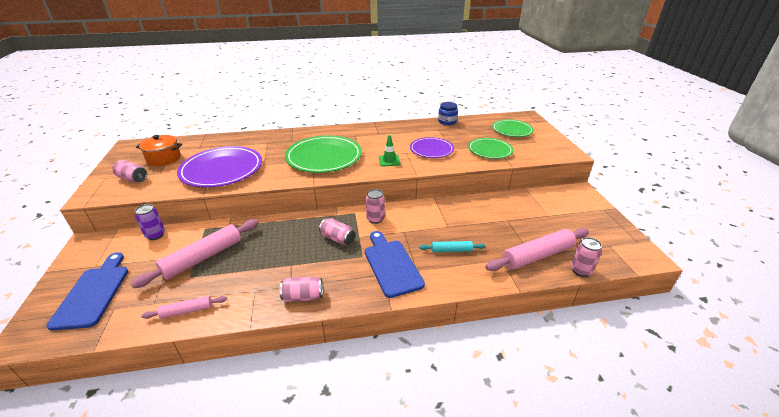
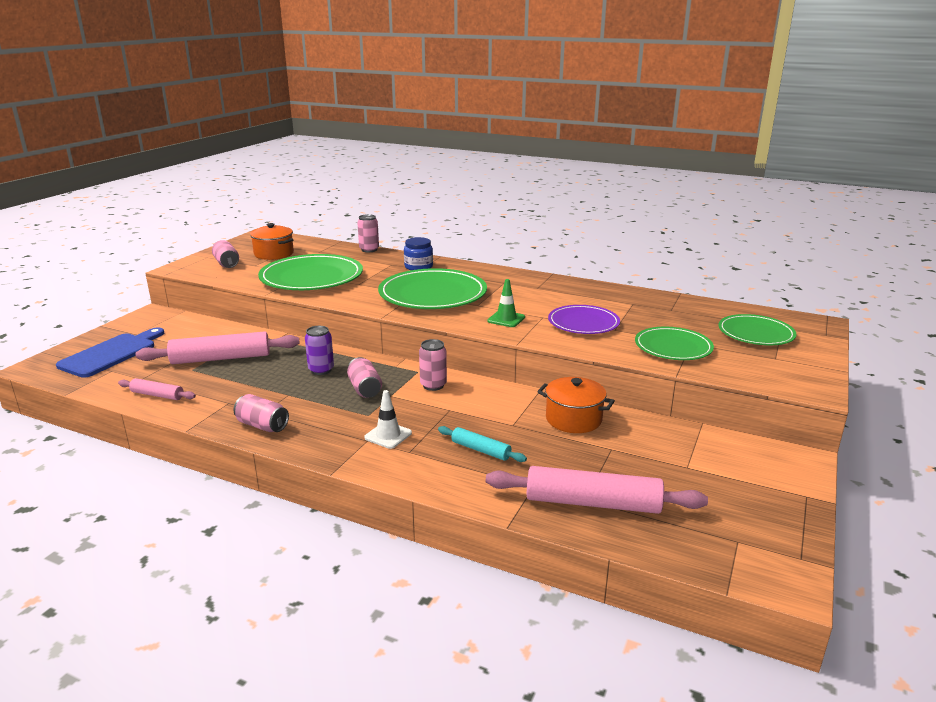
camera: 35 degrees right, 10 degrees down
(155, 235) = (207, 326): purple can -> purple can (321, 370)
(222, 170) = (311, 277): purple plate -> green plate
(391, 265) = (388, 435): blue cutting board -> white traffic cone
(447, 121) = (661, 297): blue jar -> blue jar (418, 267)
(471, 210) = (573, 419): none -> orange pot
(580, 270) = (635, 546): pink can -> pink can (369, 250)

